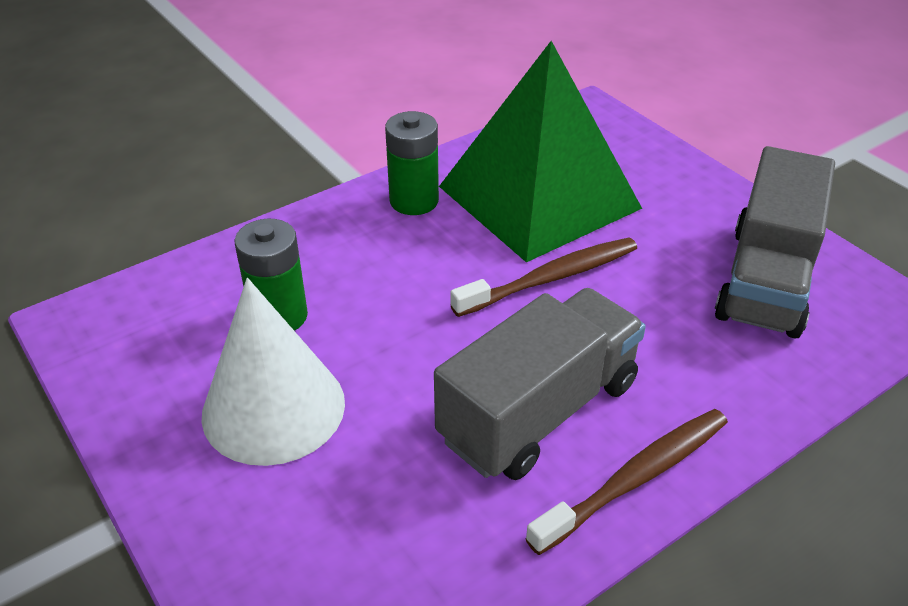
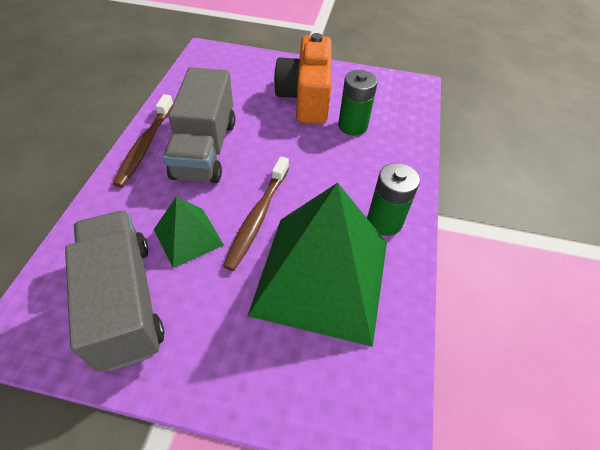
camera: 135 degrees right, 10 degrees up
(273, 408) = (306, 98): white cone -> orange camera
(654, 302) = (188, 237): none -> green pyramid

